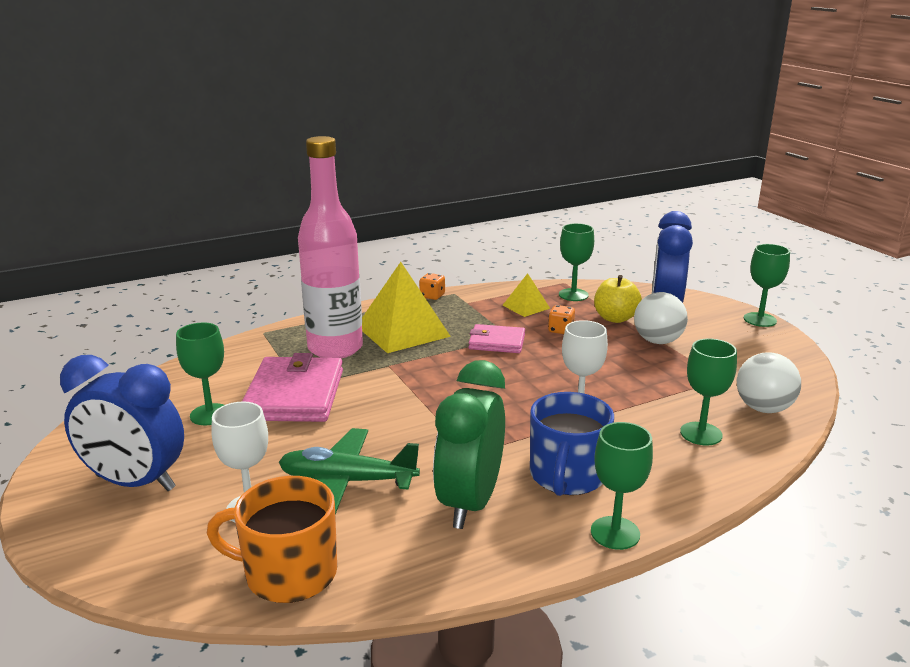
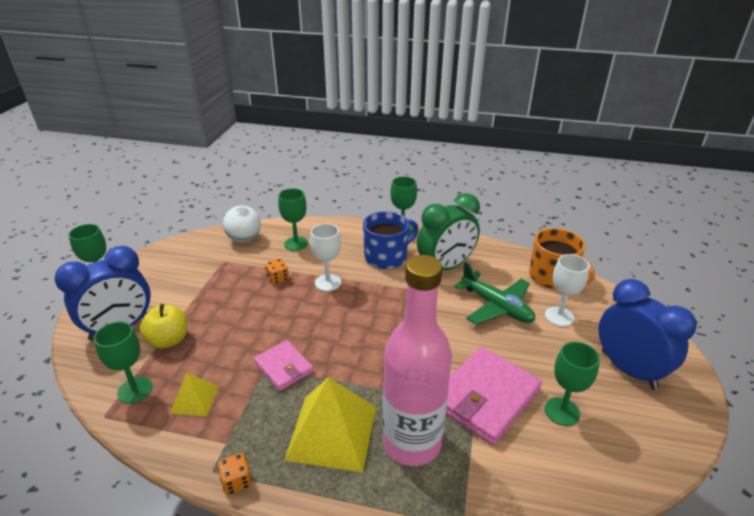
camera: 140 degrees left, 10 degrees up
(560, 330) = (223, 352): orange dice -> orange dice (278, 279)
(657, 341) = (192, 303): white ball -> none

